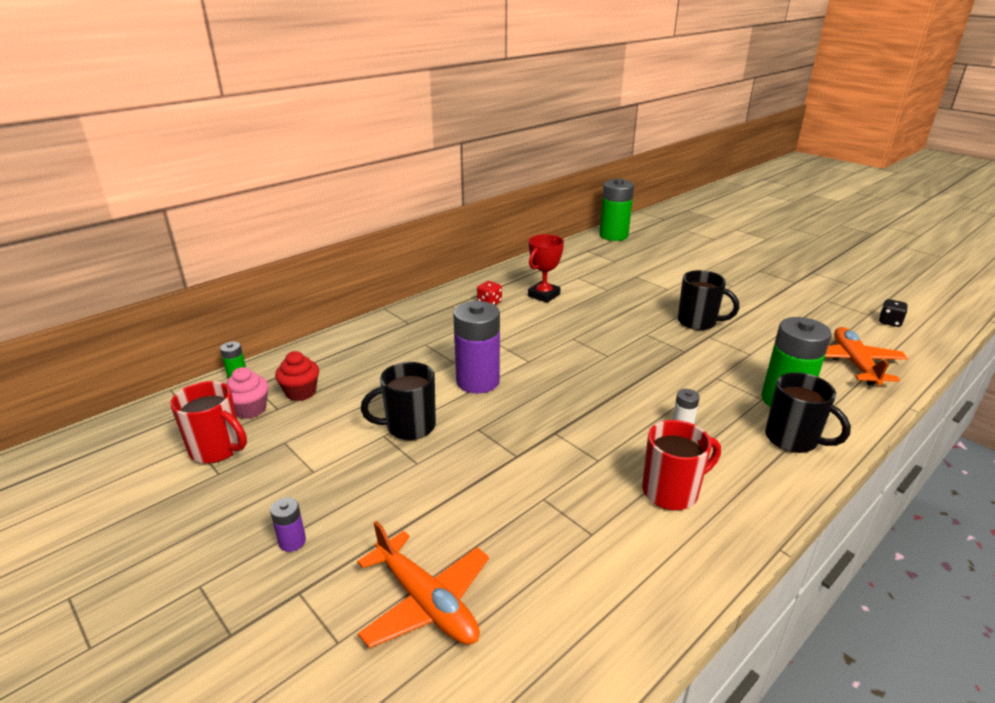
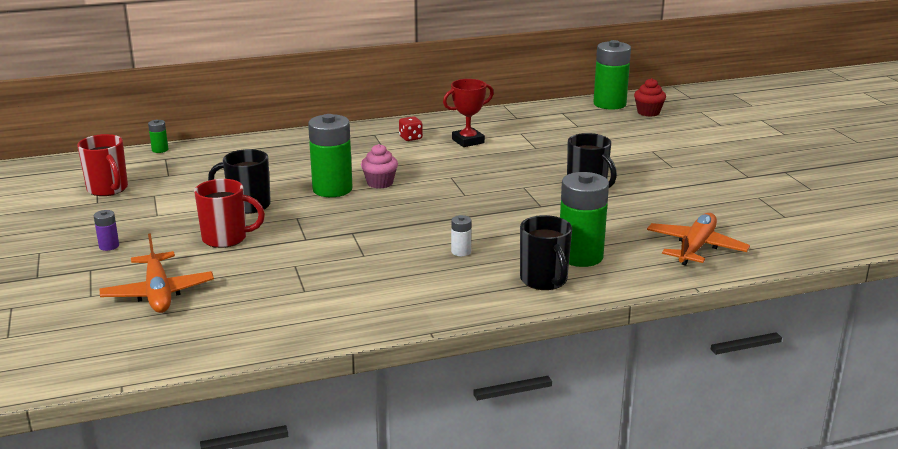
camera: 25 degrees right, 5 degrees down
(250, 409) = (149, 172): pink cupcake -> pink cupcake (380, 183)
(301, 392) = (194, 169): red cupcake -> red cupcake (648, 112)
(478, 381) = (332, 189): purple battery -> green battery
(672, 491) = (394, 285): red mug -> red mug (226, 238)
(889, 322) = (797, 226): black dice -> none

